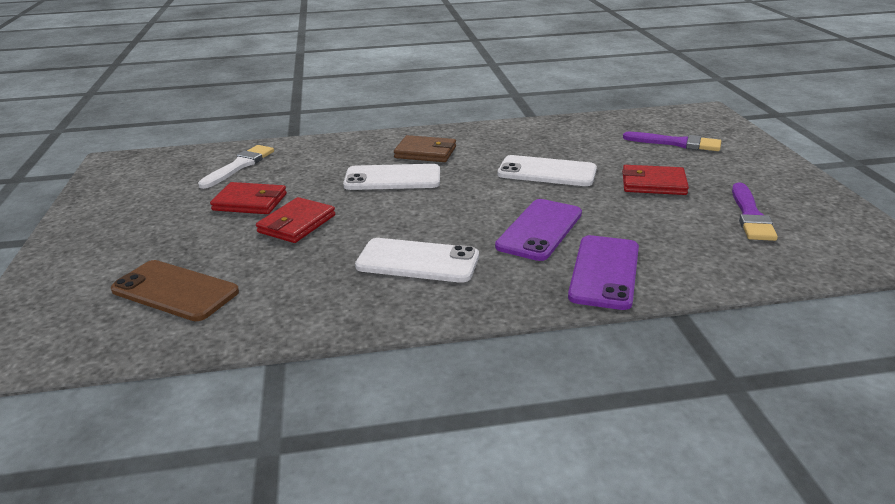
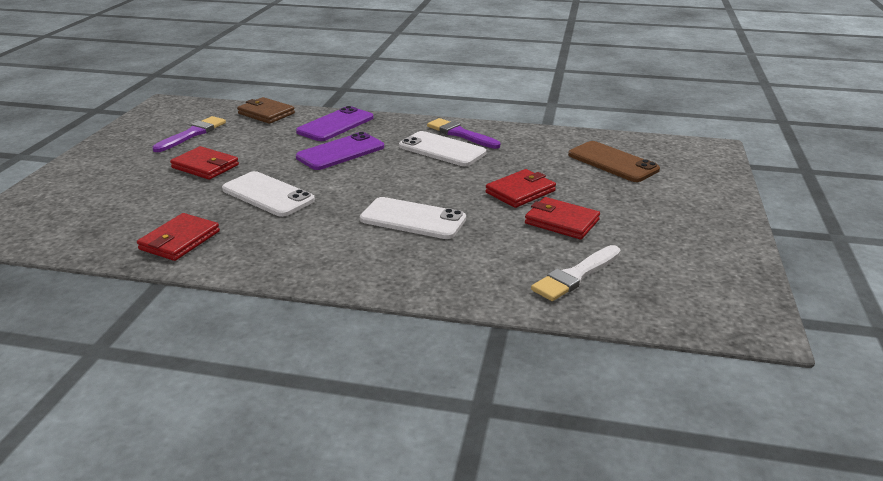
camera: 160 degrees left, 0 degrees up
(425, 152) = (353, 246): brown wallet -> brown wallet (266, 113)
(558, 132) = (180, 240): none -> red wallet
(676, 143) = (103, 198): purple brush -> purple brush (460, 134)

